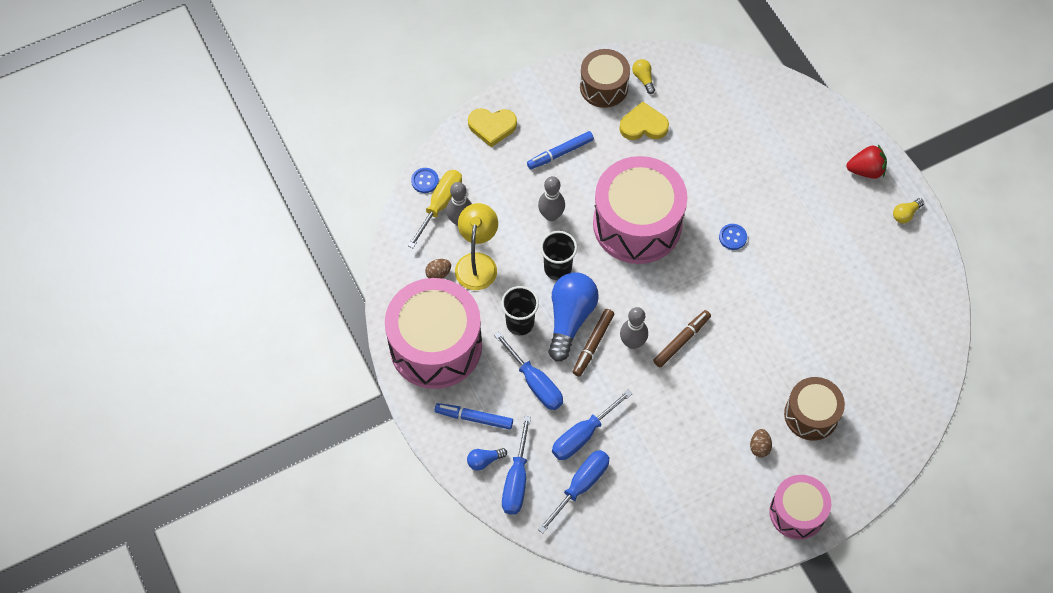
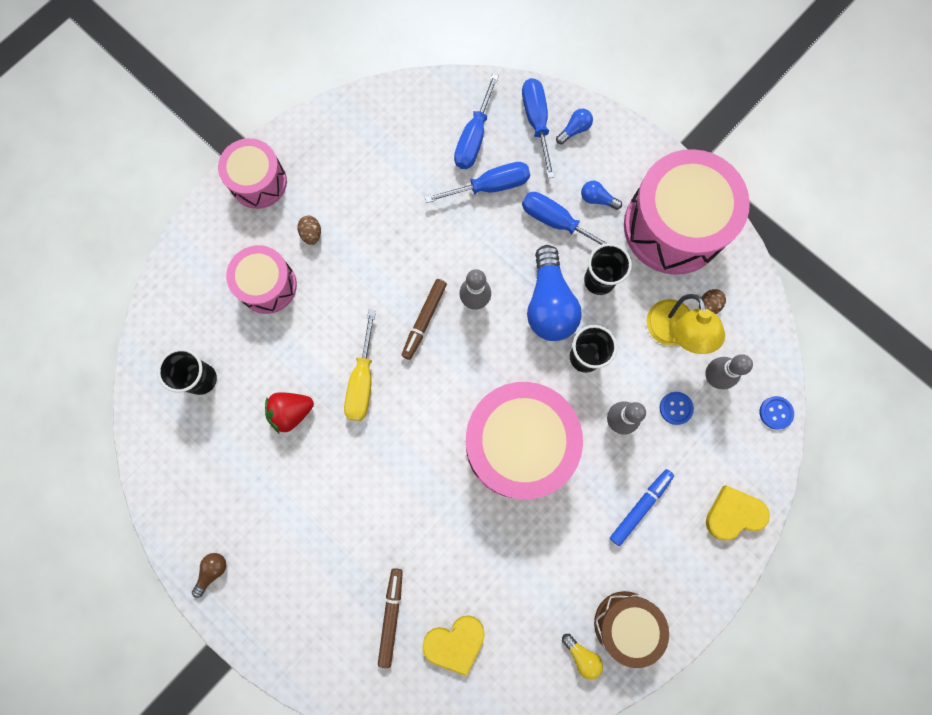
camera: 160 degrees right, 15 degrees up
(440, 205) = (744, 388): yellow screwdriver -> yellow screwdriver (362, 380)
(474, 418) = (602, 167): blue marker -> none
(491, 391) = (597, 199): none -> blue light bulb
(583, 435) = (490, 186): blue screwdriver -> blue screwdriver turned 45 degrees clockwise
(593, 344) = (514, 283): brown marker -> brown marker (391, 616)
(643, 125) = (557, 584): yellow heart -> yellow heart (455, 643)
(732, 237) = (406, 466): blue button -> blue button (675, 408)
(811, 415) = (267, 285): brown drum -> pink drum
(866, 170) = (272, 618): red strawberry -> red strawberry (291, 412)
(886, 356) = (201, 379): none -> black cup
(905, 214) = (212, 571): yellow light bulb -> brown light bulb

